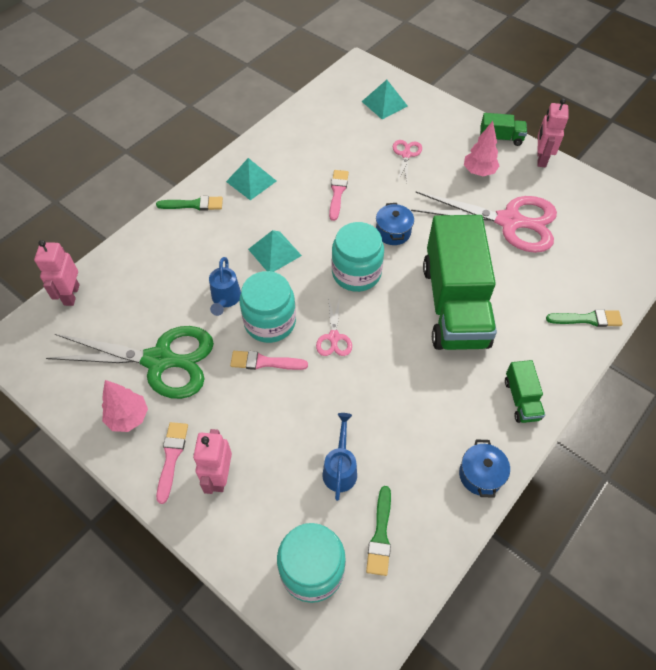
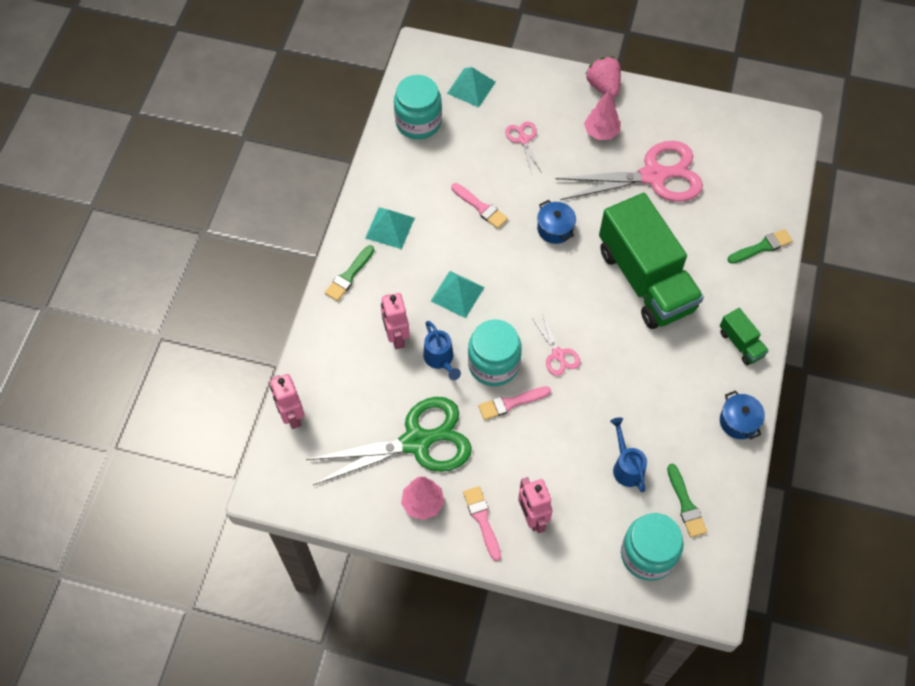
camera: 25 degrees left, 5 degrees up
(194, 204) = (349, 275): green brush -> green brush turned 150 degrees clockwise
(337, 192) = (481, 207): pink brush -> pink brush turned 150 degrees clockwise
(356, 273) = (544, 284): turquoise jar -> turquoise jar (418, 122)
(500, 138) = (603, 86): green truck -> pink strawberry
(541, 159) = (651, 96): pink robot -> pink robot (396, 337)

